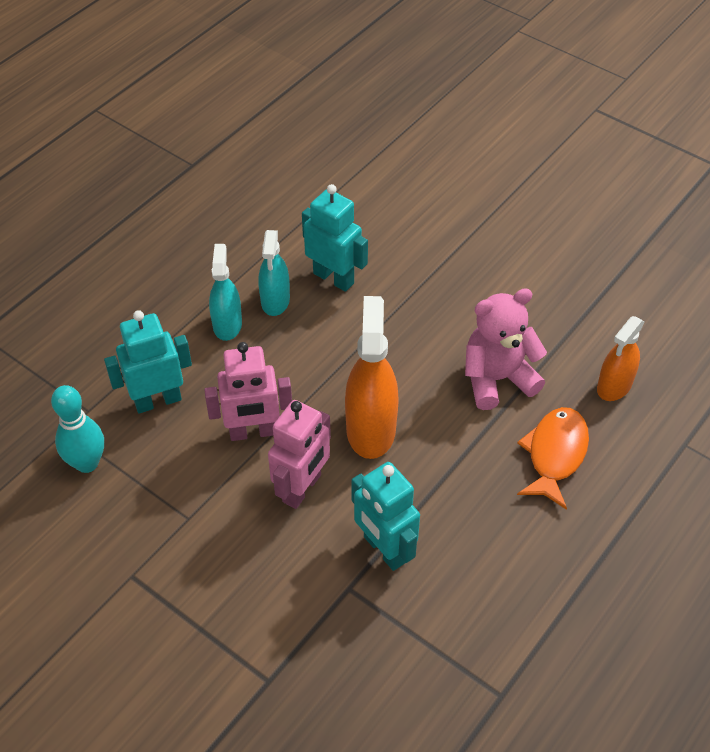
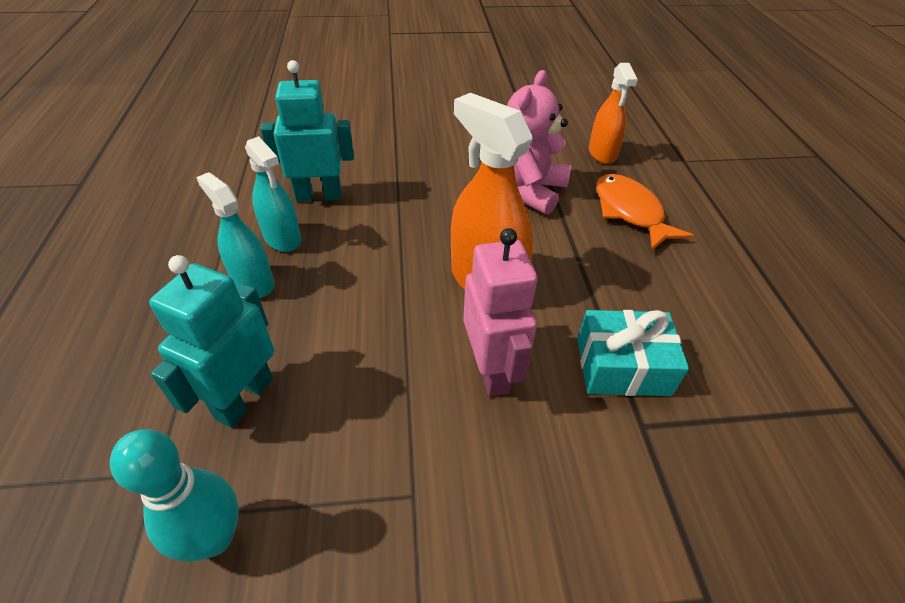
camera: 45 degrees left, 5 degrees down
(253, 432) = (385, 356): pink robot -> none
(384, 549) = (622, 366): turquoise robot -> turquoise gift

